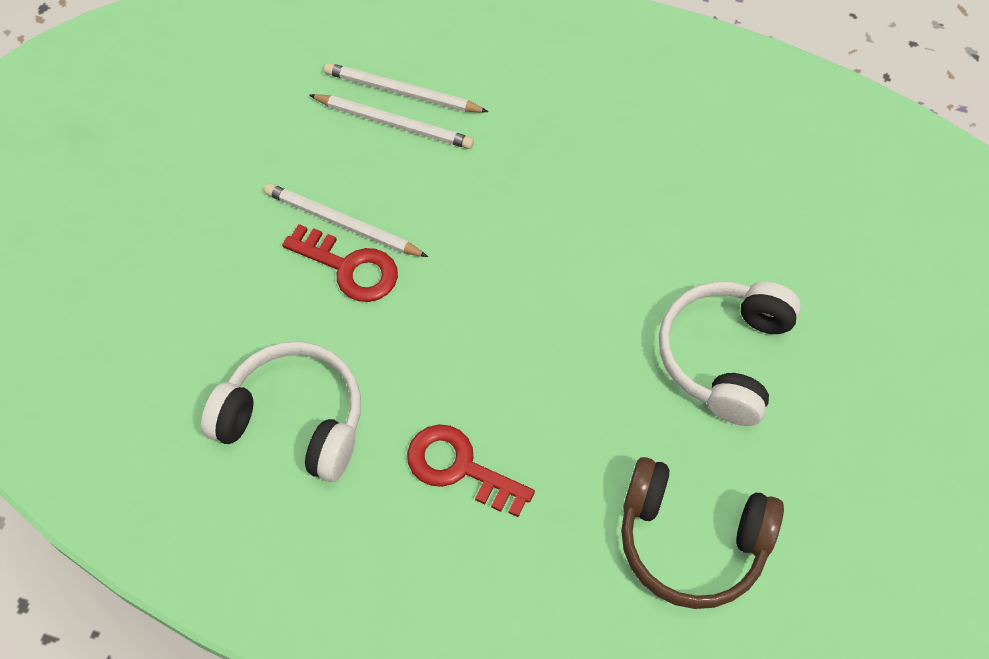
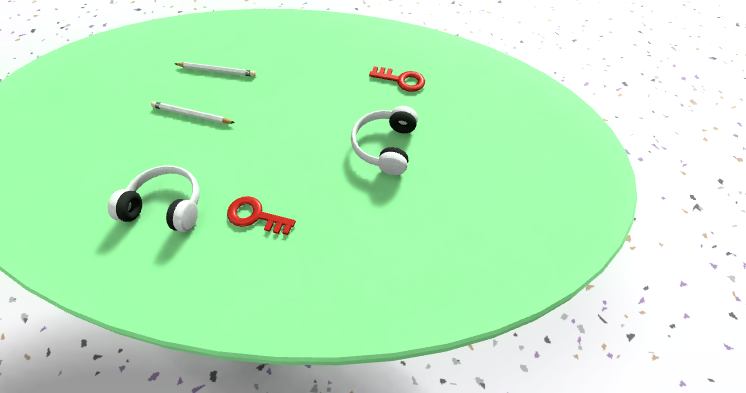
camera: 10 degrees left, 5 degrees down
(349, 267) = (196, 133): red key -> red key (401, 80)
(402, 92) = (220, 58): white pencil -> none
(691, 541) = (379, 232): brown headphones -> none

